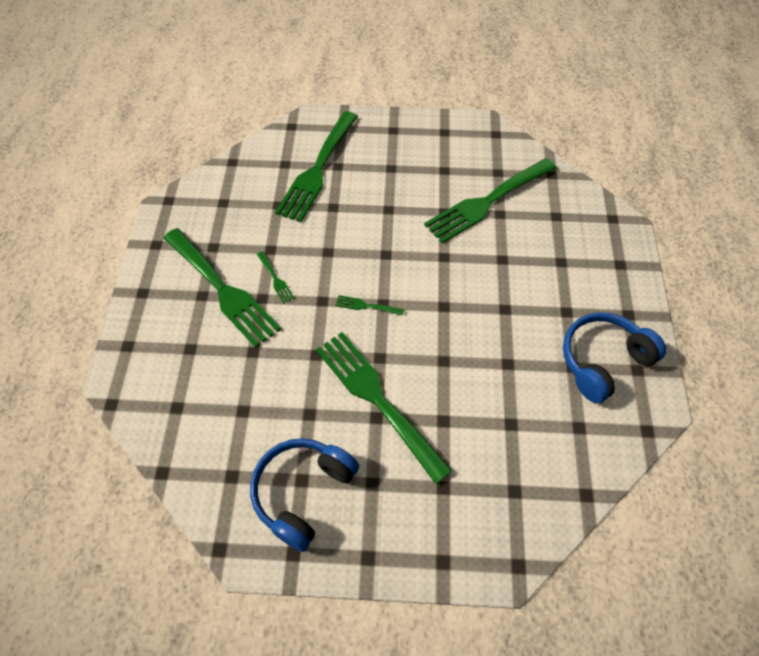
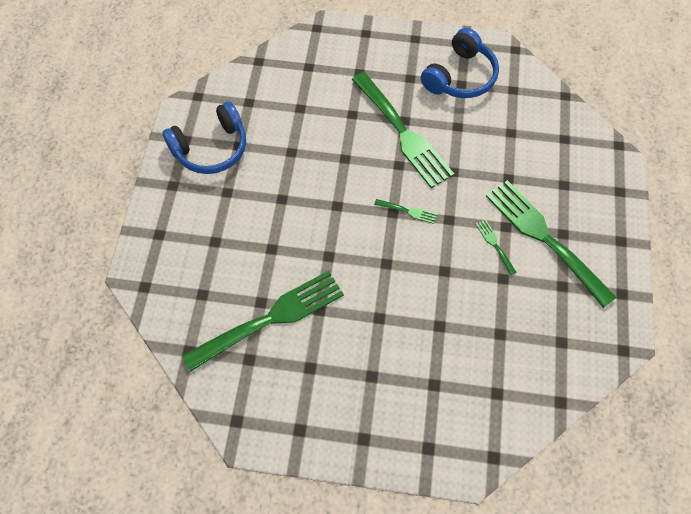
camera: 175 degrees left, 5 degrees up
(317, 169) = (458, 381): green fork -> none

